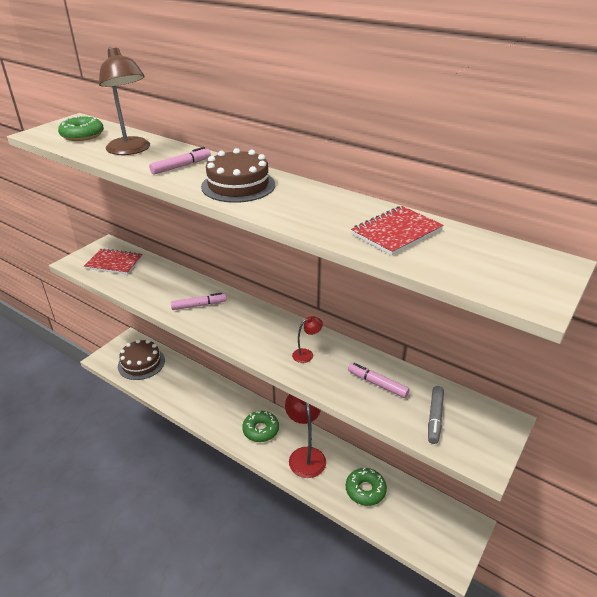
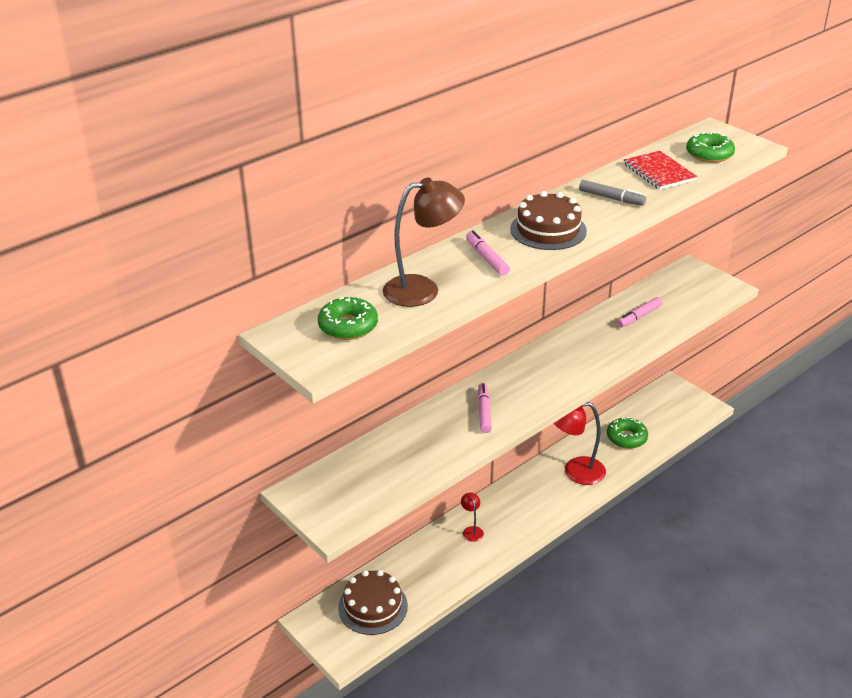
camera: 75 degrees left, 0 degrees up
(114, 263) = (354, 483): red notebook -> none
(261, 430) = (531, 500): green donut -> green donut (709, 154)
(306, 354) = (590, 348): red lamp -> red lamp (472, 530)
(435, 418) = (683, 297): grey marker -> grey marker (611, 198)

